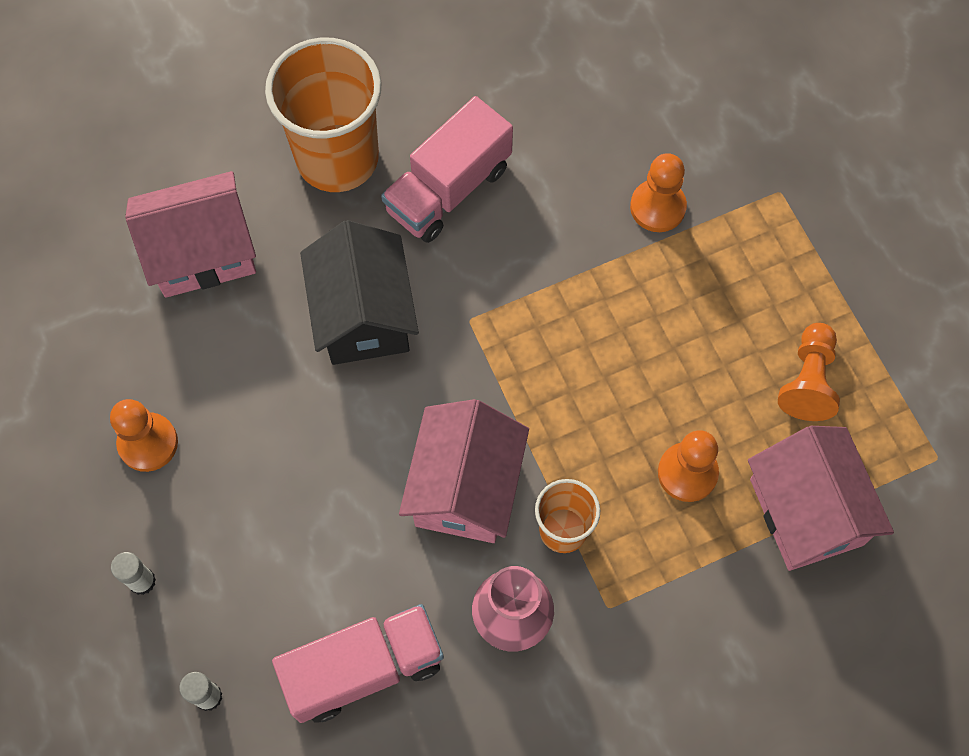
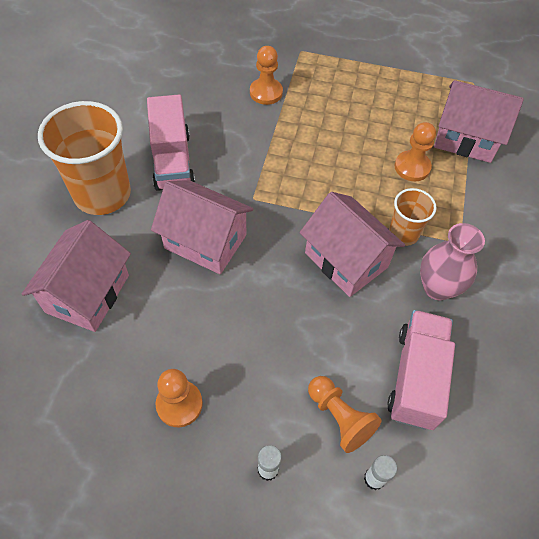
camera: 55 degrees left, 10 degrees down
(363, 315) = (205, 241): black house -> pink house
(808, 380) = (401, 98): orange pawn -> orange pawn (339, 417)

